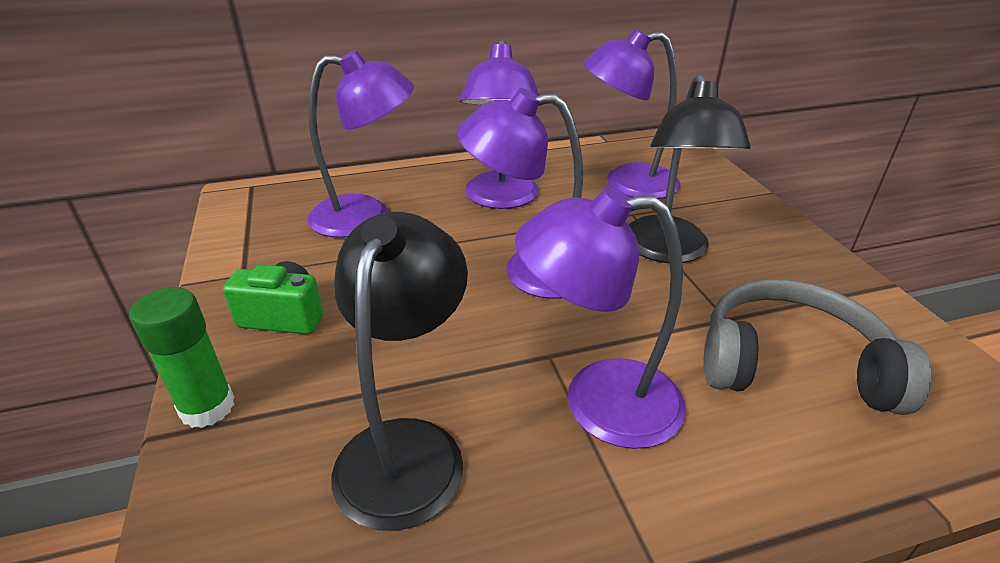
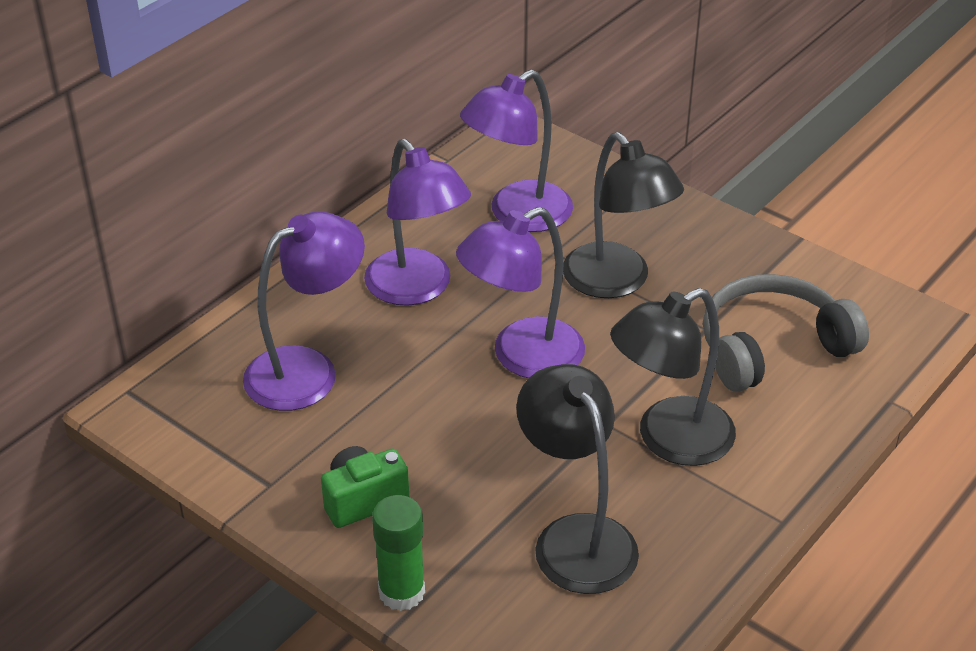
camera: 35 degrees left, 5 degrees up
(598, 401) = (669, 440): purple lamp -> black lamp

